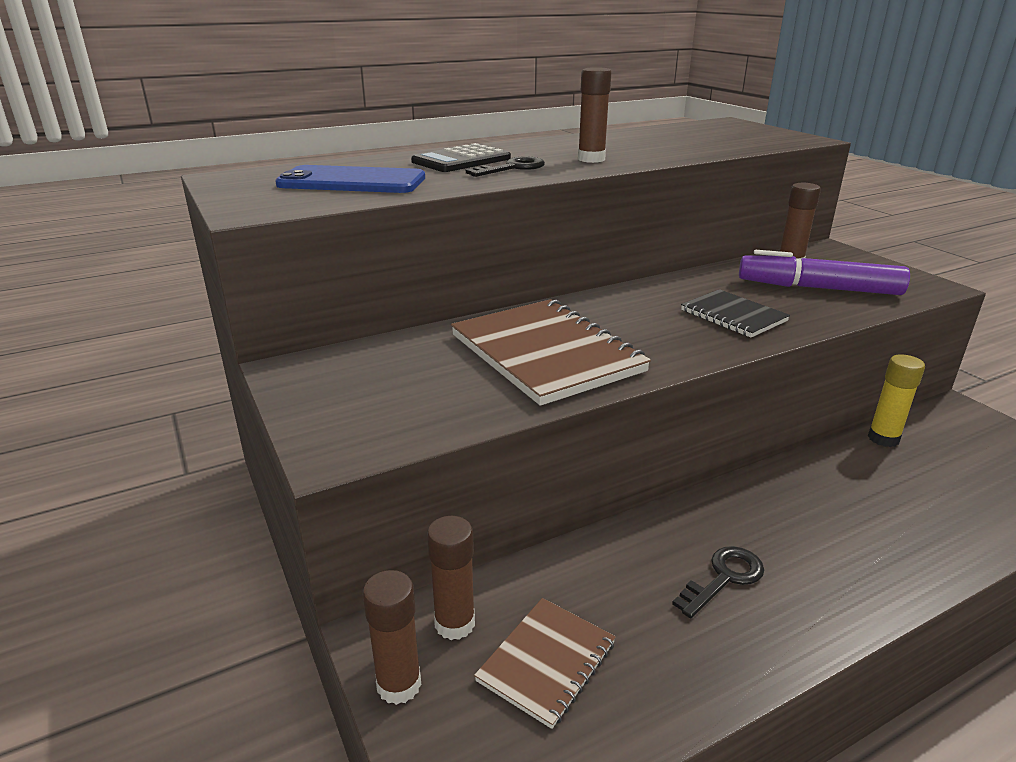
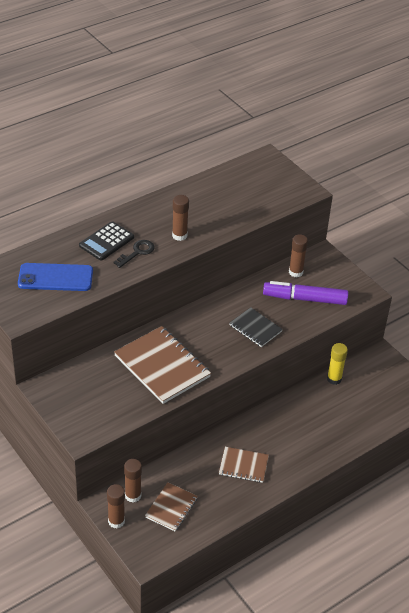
camera: 10 degrees left, 15 degrees up
(724, 578) = (243, 466): black key -> brown notebook

